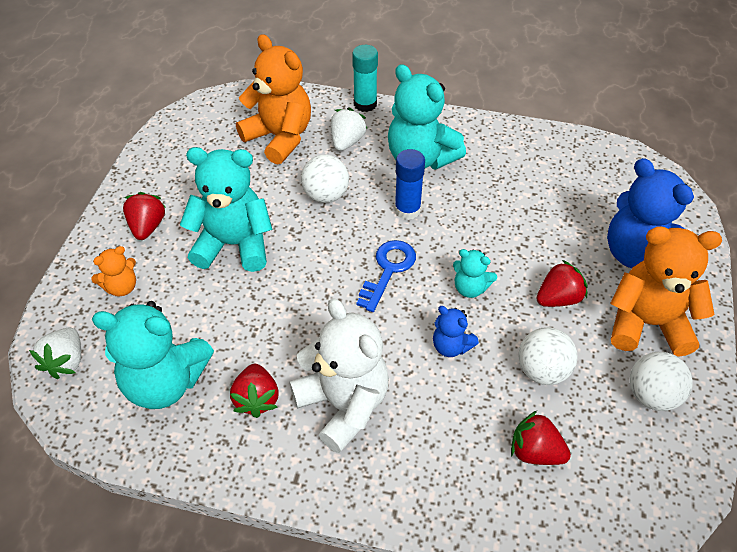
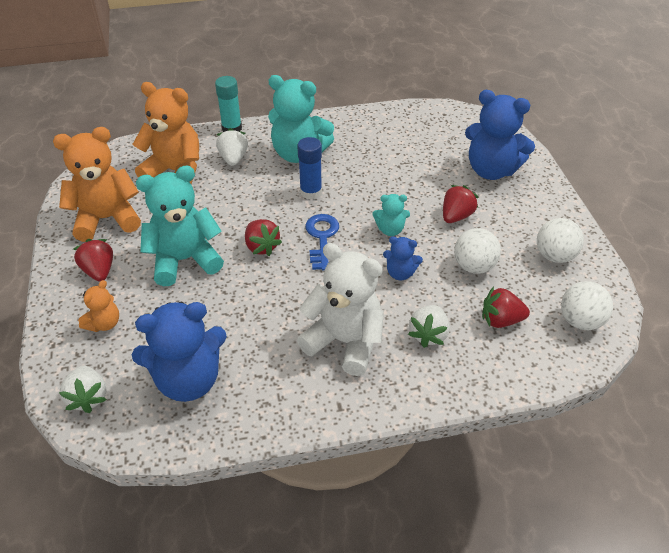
camera: 25 degrees left, 5 degrees down
(165, 382) = (188, 380): turquoise teddy bear -> blue teddy bear
(256, 399) = (273, 363): red strawberry -> red strawberry (261, 247)
(326, 195) = (240, 201): white ball -> white ball (580, 321)
(440, 434) = (428, 334): none -> white strawberry
(647, 323) = (524, 212): orange teddy bear -> orange teddy bear (107, 219)

